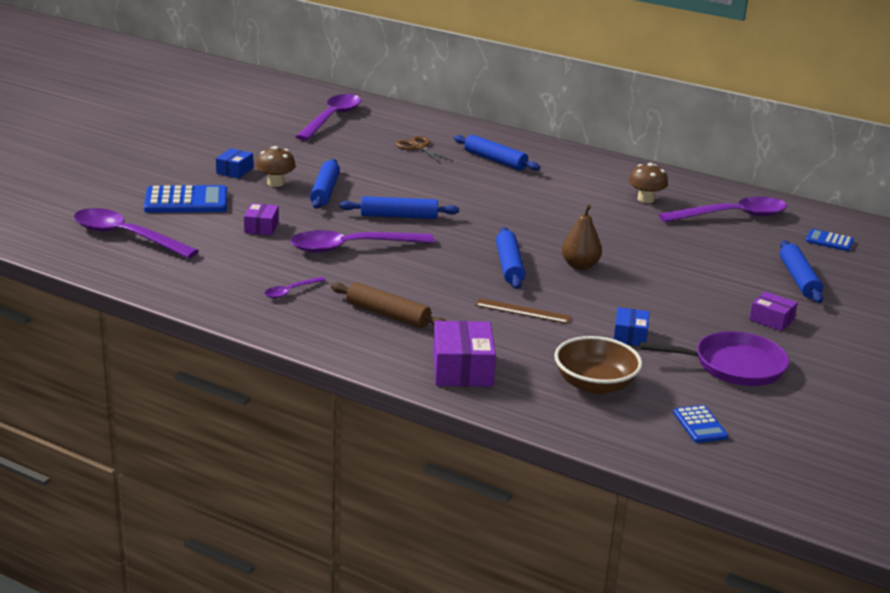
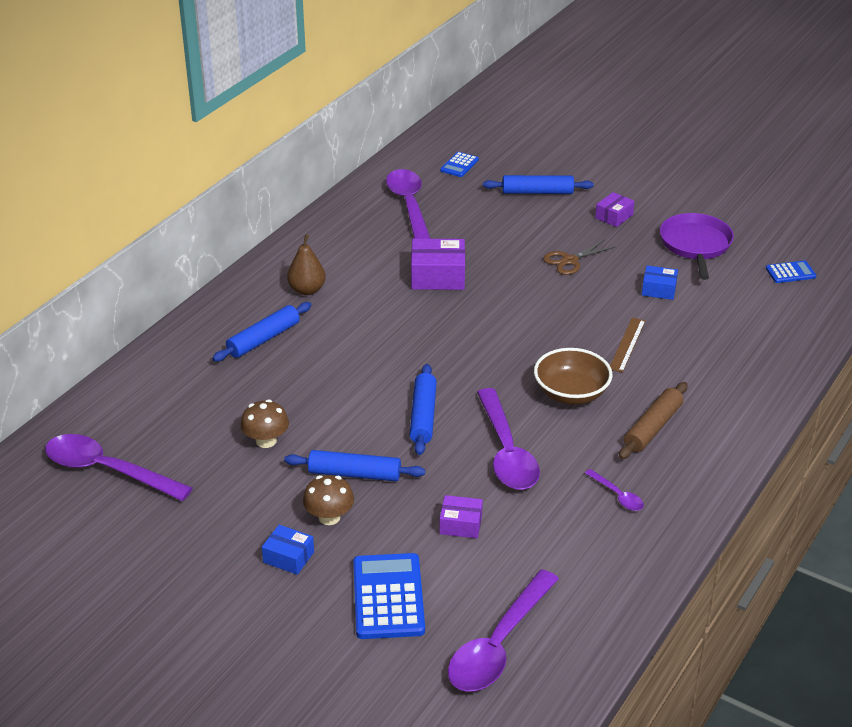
camera: 85 degrees left, 10 degrees up
(418, 147) = (219, 396): brown scissors -> brown scissors (570, 261)
(462, 369) = (742, 385): purple box -> purple box (438, 276)
(509, 266) = (535, 346): blue rolling pin -> none
(580, 266) = (528, 304): brown pear -> brown pear (307, 290)
(595, 385) = (746, 316): brown bowl -> brown bowl (571, 393)
(645, 199) = (371, 250): brown mushroom -> brown mushroom (266, 441)

